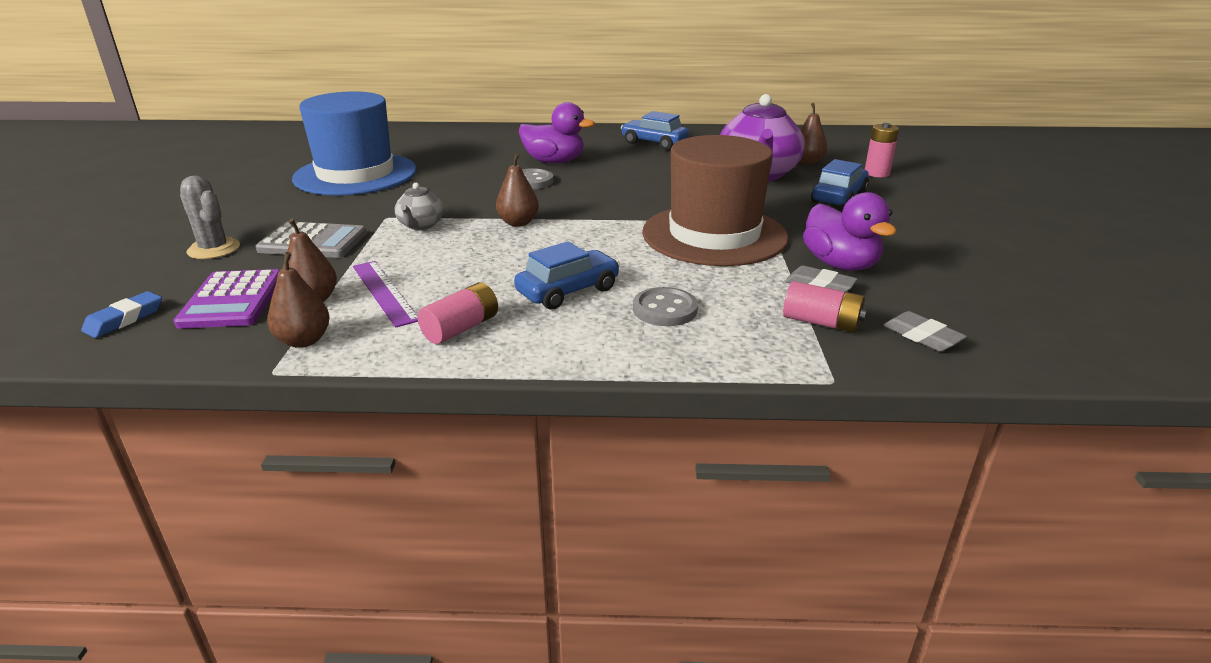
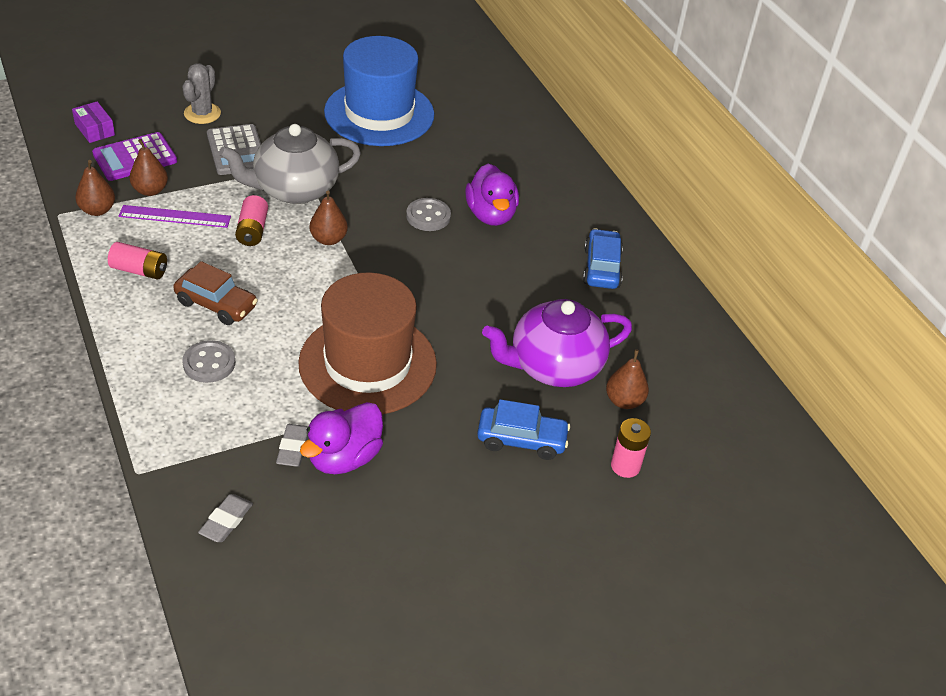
camera: 60 degrees right, 15 degrees up
(125, 319) = (94, 129): blue eraser -> purple box
(384, 292) = (175, 217): purple ruler -> purple ruler turned 60 degrees clockwise
(420, 225) = (294, 189): grey teapot -> grey teapot, size x2.08
(568, 291) = (216, 304): blue car -> brown car
(821, 322) = (225, 456): pink battery -> pink battery (252, 230)

